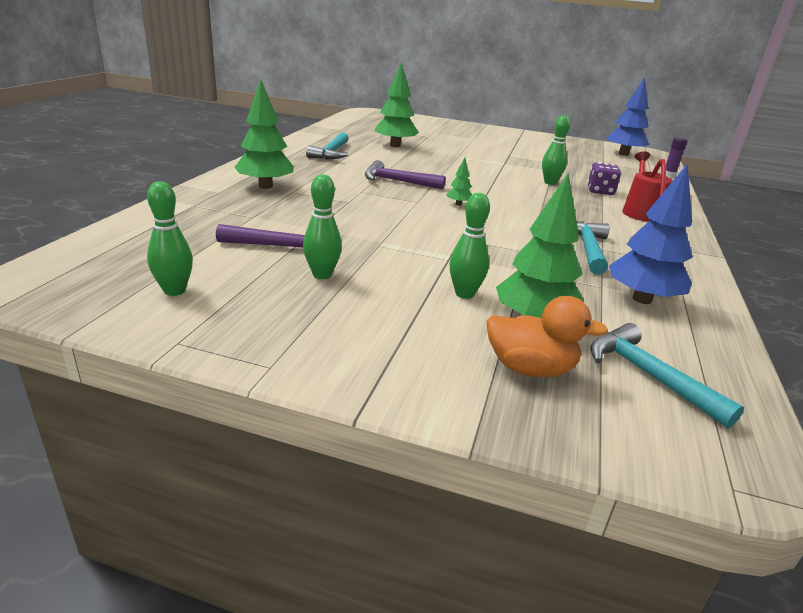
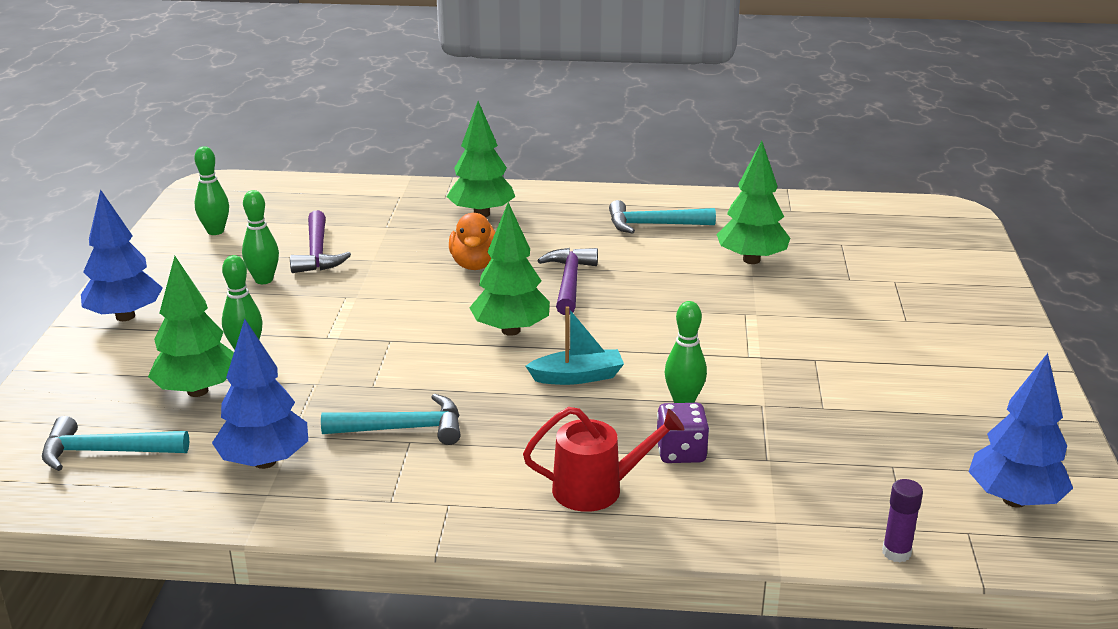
camera: 80 degrees right, 0 degrees up
(361, 358) = (125, 316): none -> blue tree
(458, 204) = (510, 330): green tree -> green tree, size x2.13
(521, 198) = (577, 377): none -> turquoise boat
(530, 368) = (114, 390): orange duck -> orange duck (476, 264)
(649, 376) = (106, 452): turquoise hammer -> turquoise hammer turned 135 degrees counterclockwise

